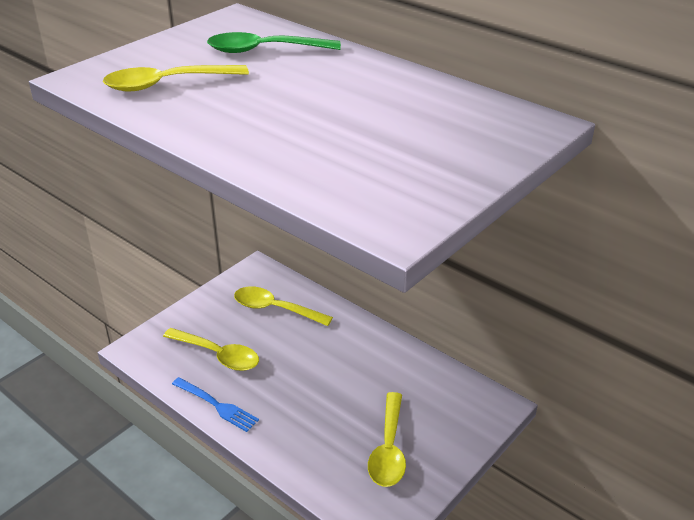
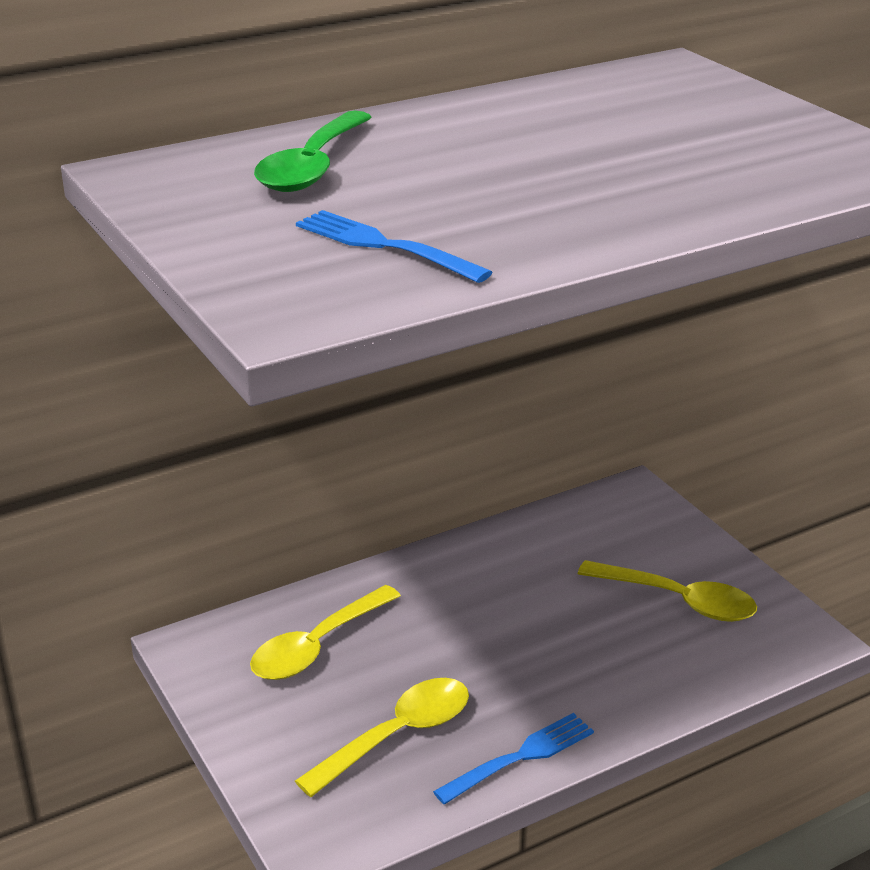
camera: 70 degrees left, 5 degrees down
(166, 84) = (384, 246): yellow spoon -> blue fork

